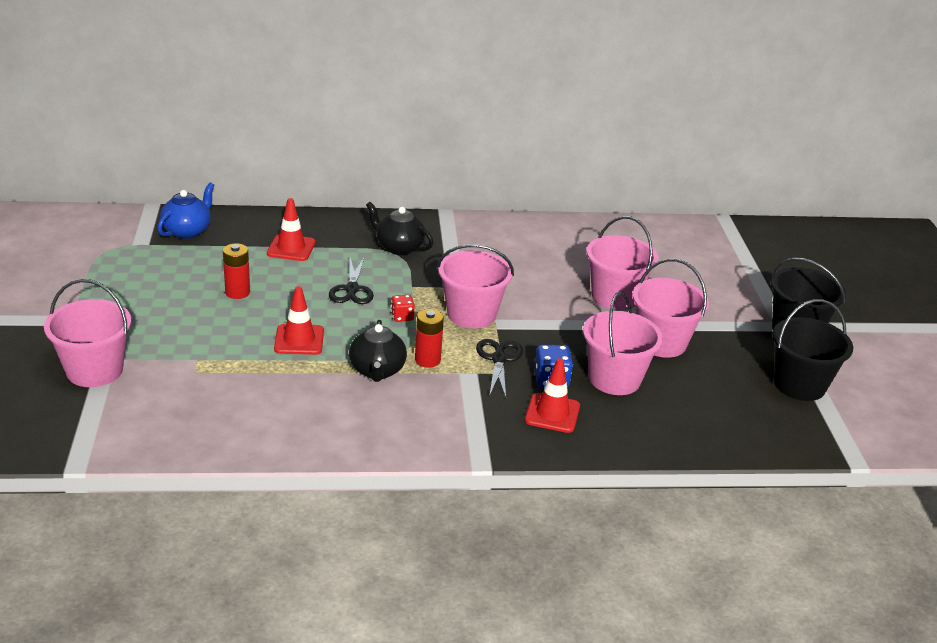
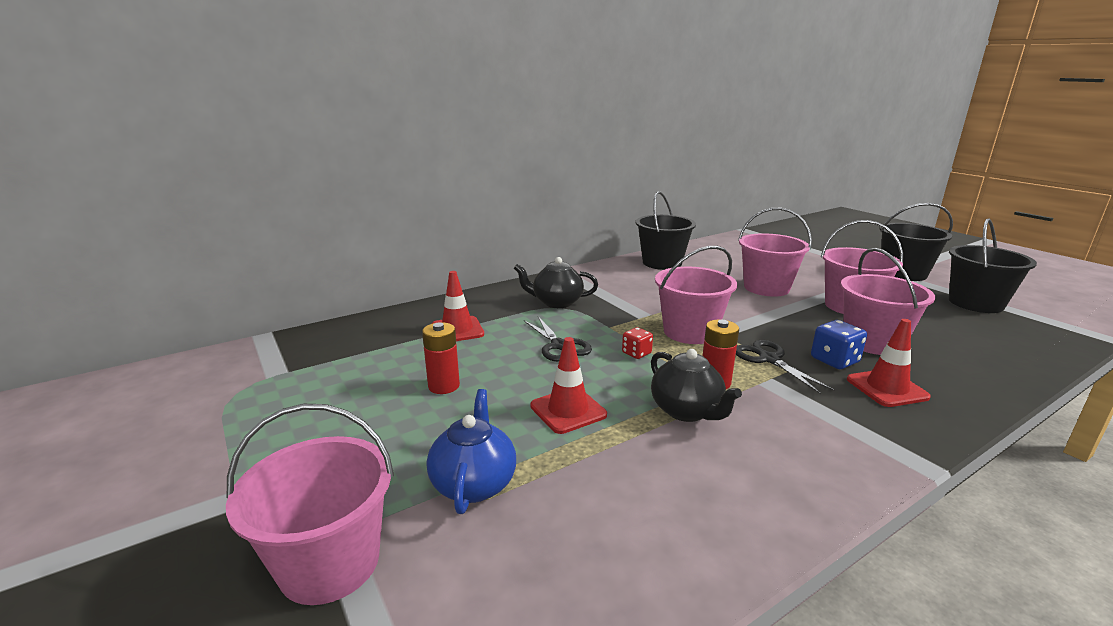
camera: 25 degrees left, 10 degrees down
(187, 231) = (327, 346): blue teapot -> blue teapot (474, 483)
(557, 234) = (662, 263): none -> black bucket

